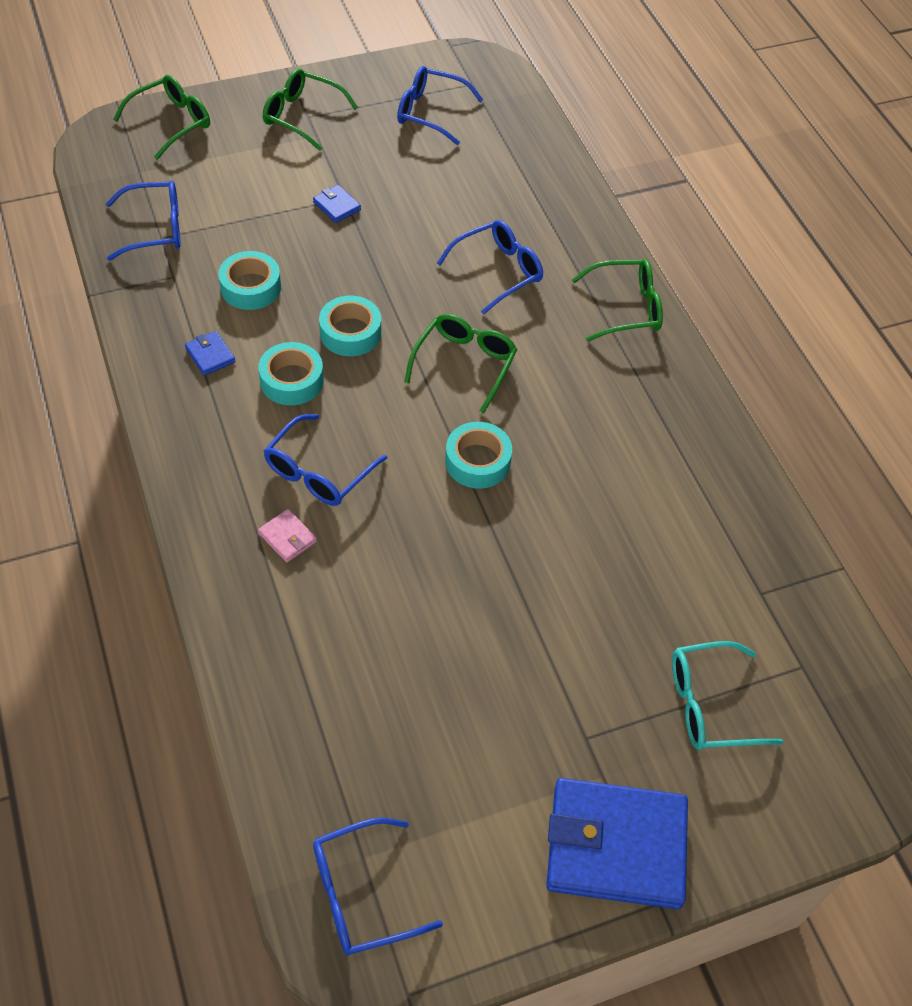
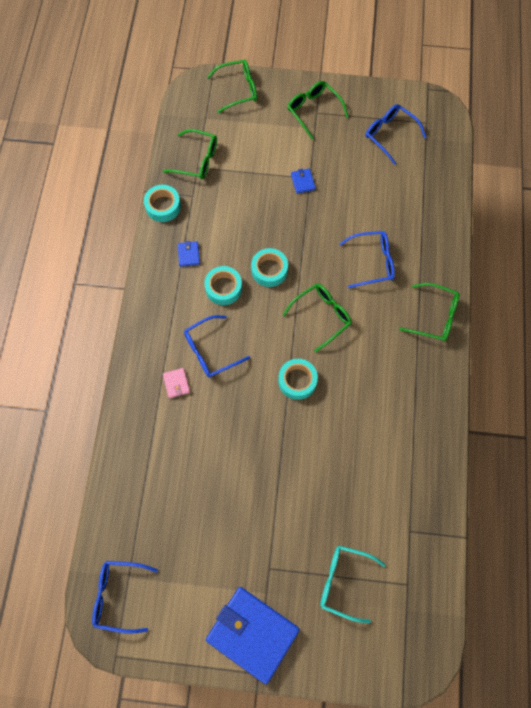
camera: 30 degrees right, 15 degrees up
(154, 229) = (196, 160): blue glasses -> green glasses
(251, 287) = (230, 219): turquoise tape -> turquoise tape (163, 206)

